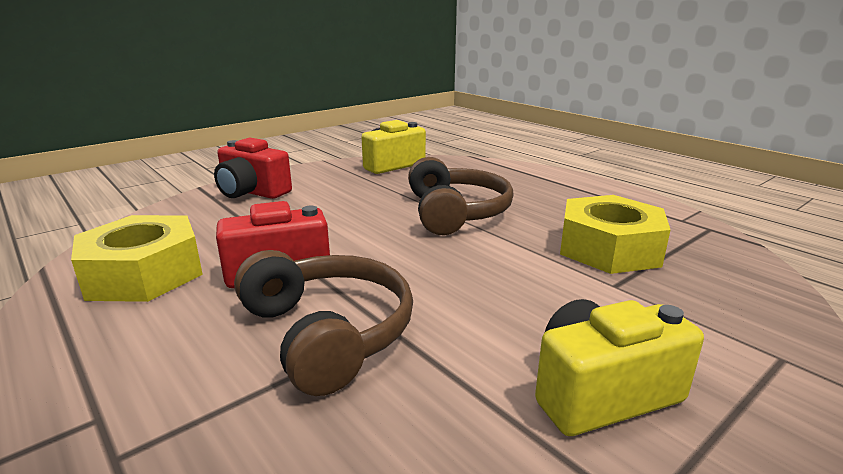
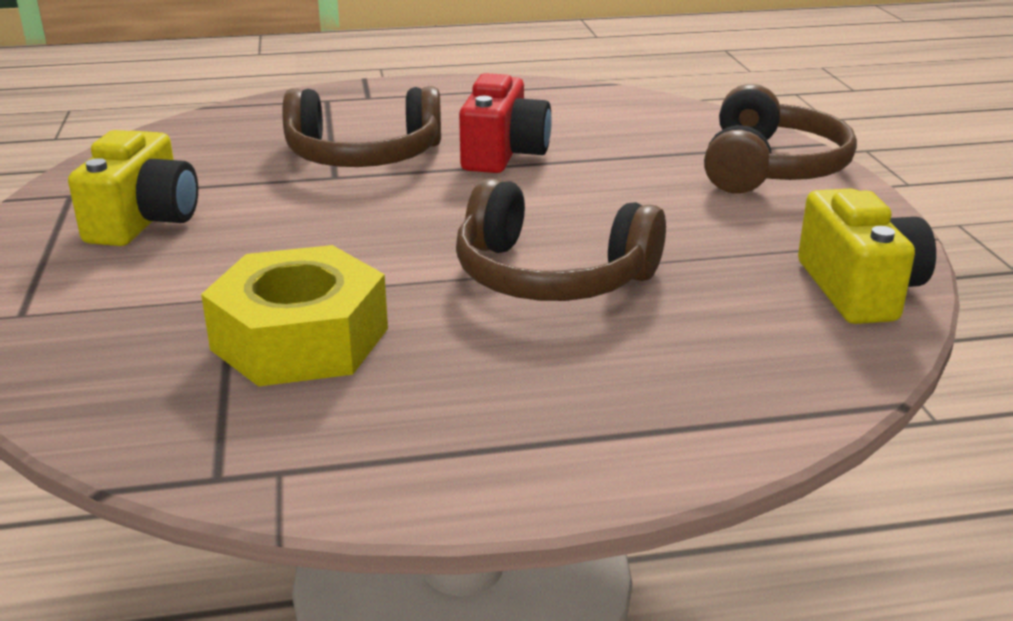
camera: 120 degrees right, 5 degrees up
(144, 273) = (559, 111): yellow nut -> none
(252, 192) = (770, 168): red camera -> brown headphones

